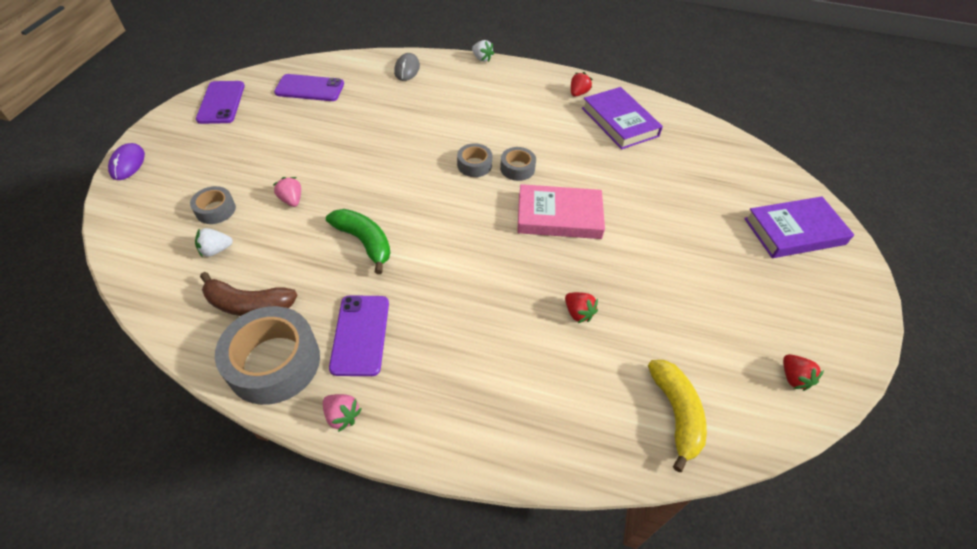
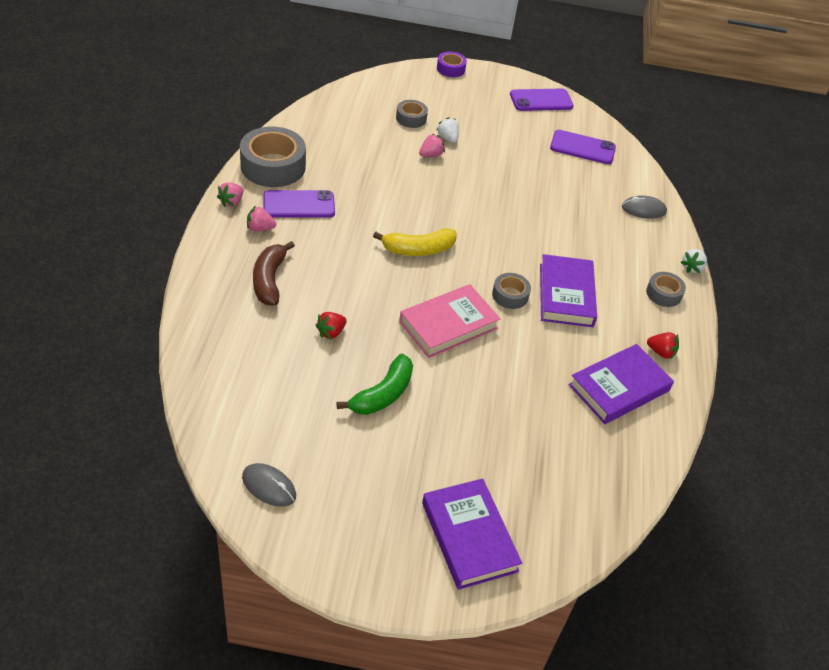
camera: 80 degrees right, 5 degrees down
(127, 163) = (450, 69): purple mouse -> purple tape
(216, 250) = (370, 125): white strawberry -> white strawberry (448, 138)
(249, 304) = (321, 148): brown banana -> brown banana (269, 280)
(310, 88) = (582, 148): purple phone -> purple phone turned 75 degrees counterclockwise
(364, 242) = (391, 199): green banana -> green banana (383, 394)
(402, 380) = (260, 228): none -> pink strawberry
(474, 165) = (506, 264): grey tape -> grey tape (663, 294)
(515, 133) = (566, 295): none -> purple book
(559, 216) = (448, 325): pink book -> pink book turned 60 degrees clockwise
(675, 414) = (232, 389): yellow banana -> yellow banana (418, 249)
(793, 378) = (269, 486): red strawberry -> grey mouse

